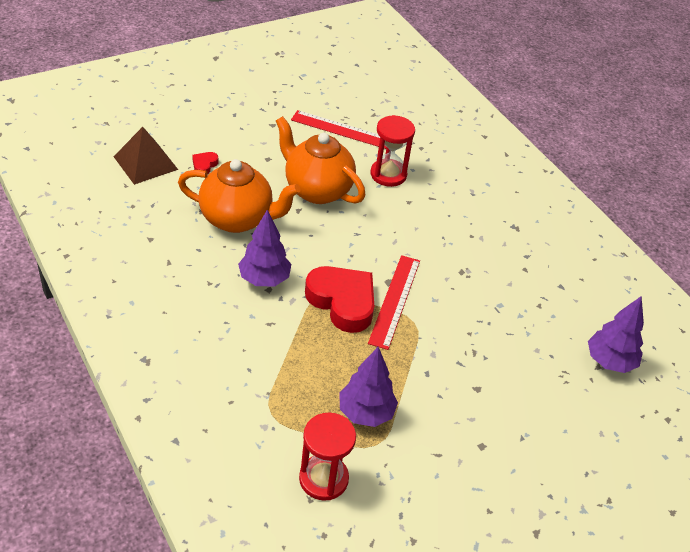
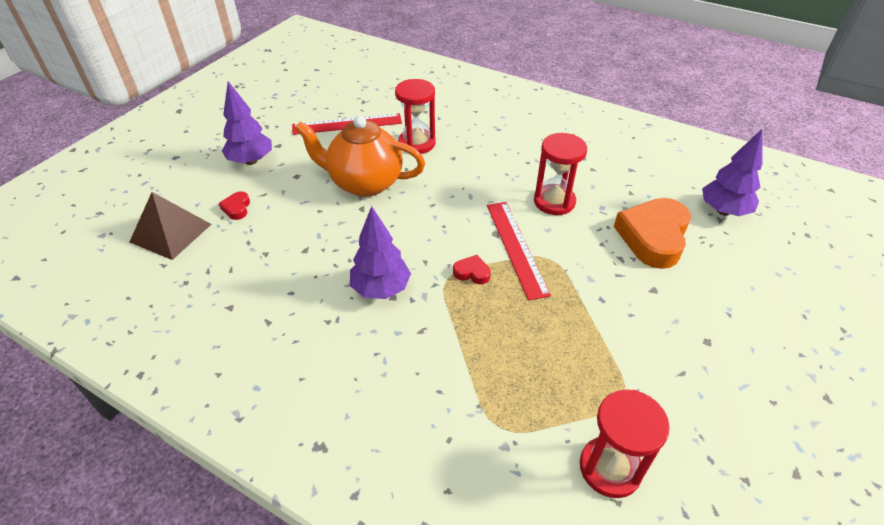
camera: 25 degrees left, 0 degrees up
(237, 219) = (309, 244): orange teapot -> none
(342, 302) = (472, 273): red heart -> red heart, size x0.43
(365, 413) = (585, 370): purple tree -> purple tree (251, 161)
(462, 280) = (554, 201): none -> red hourglass
(520, 350) = (653, 237): none -> orange heart

